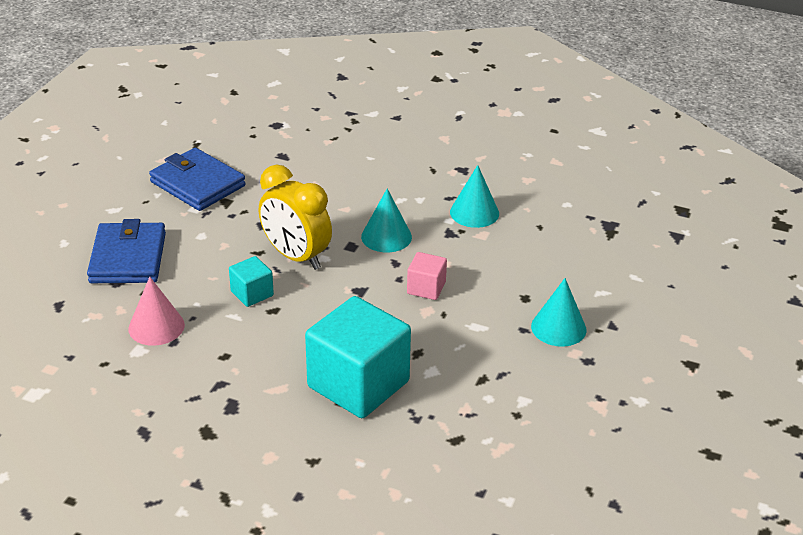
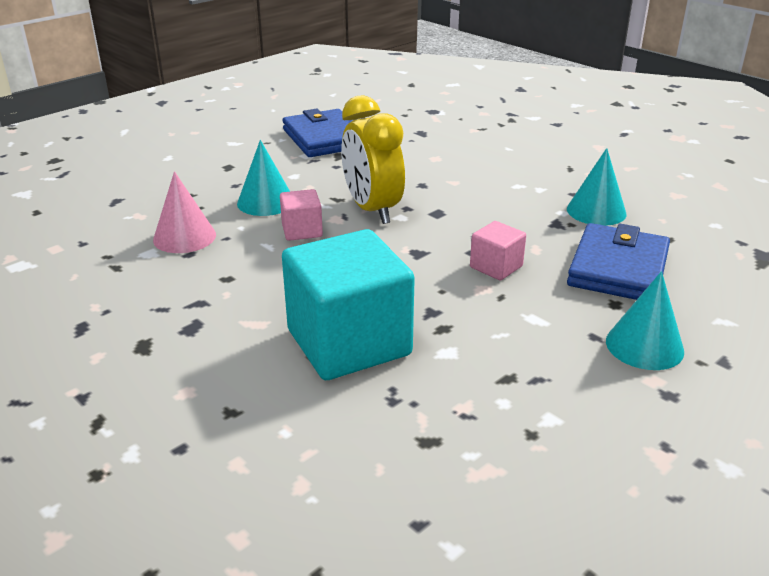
camera: 25 degrees right, 5 degrees down
(128, 258) = (211, 179): blue wallet -> blue wallet (618, 268)
(252, 293) = (302, 230): turquoise cube -> pink cube
(386, 237) = (481, 212): turquoise cone -> turquoise cone (266, 202)

